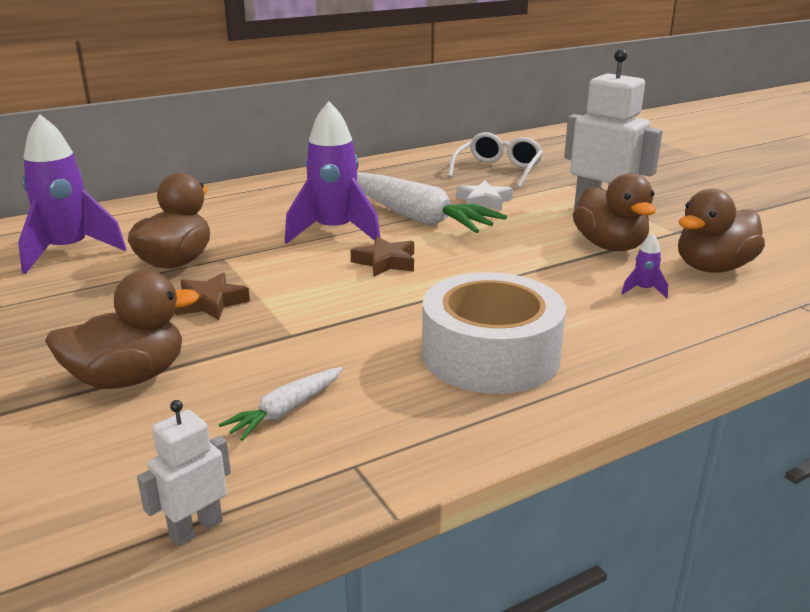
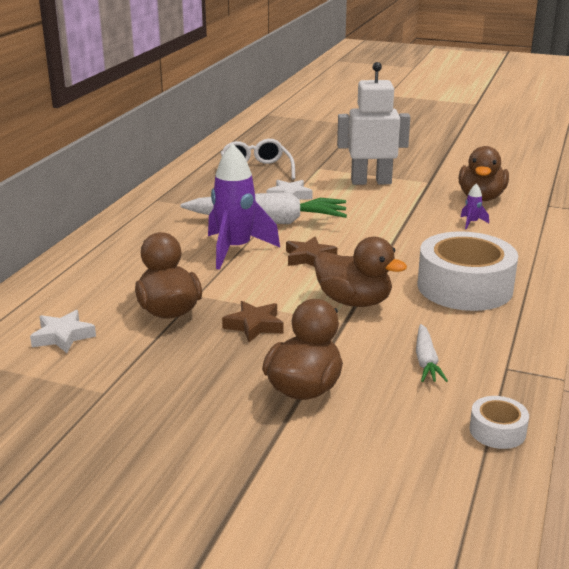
camera: 40 degrees left, 0 degrees up
(69, 251) = (63, 336): purple rocket -> white star
(196, 529) = (497, 431): white robot -> white tape
(610, 246) = (412, 202): brown duck -> brown duck (354, 301)

